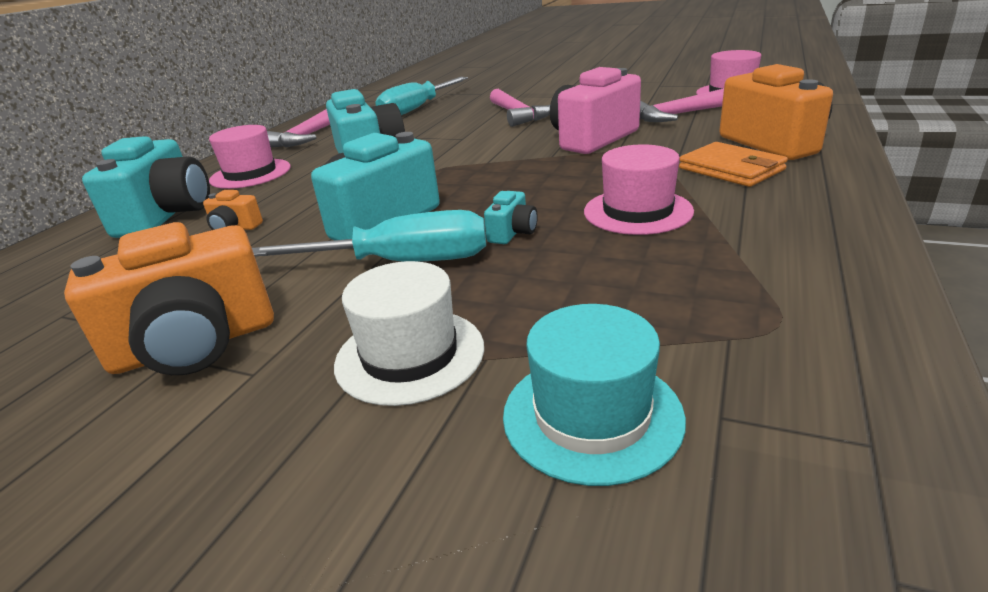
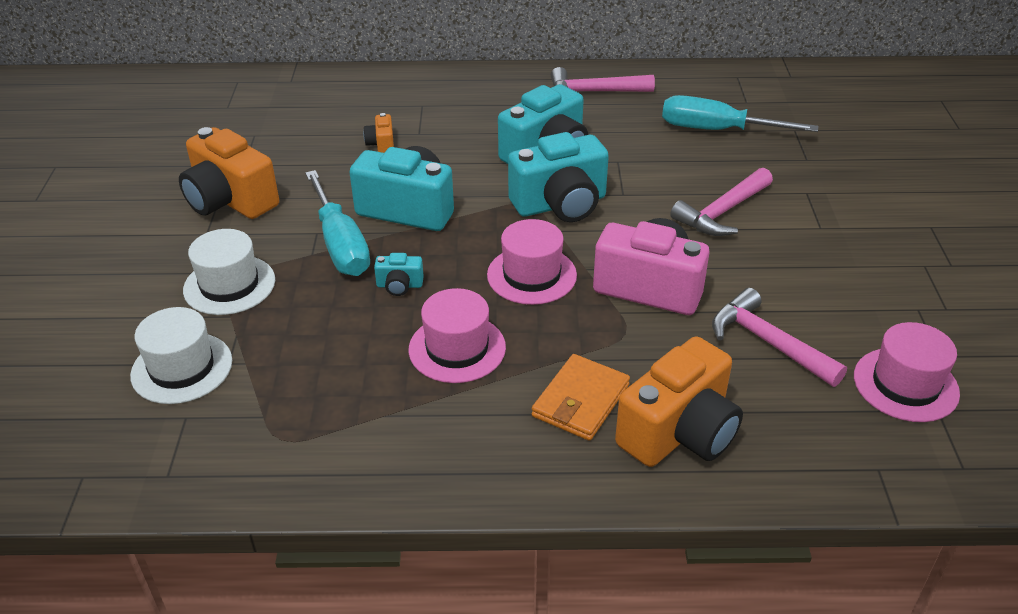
camera: 65 degrees right, 10 degrees up
(166, 215) = (396, 102): turquoise camera -> turquoise camera (560, 204)
(250, 174) = (489, 103): pink hat -> pink hat (531, 275)
(592, 415) = (182, 368): turquoise hat -> white hat

